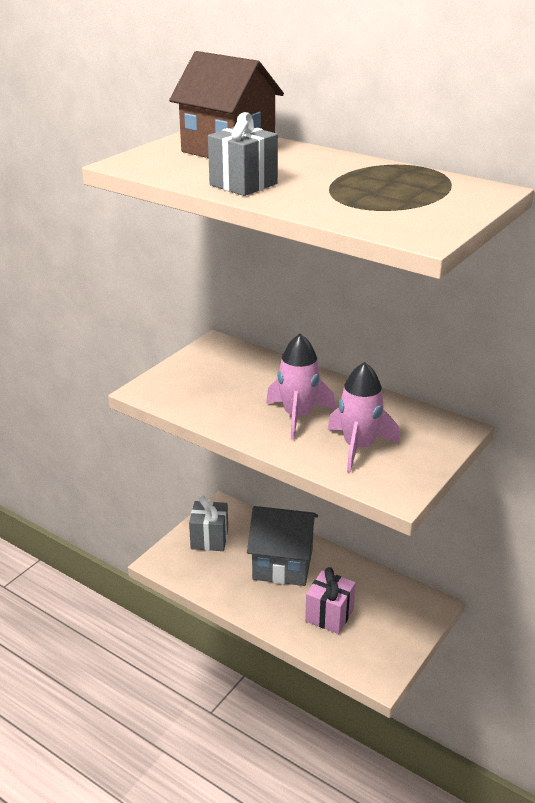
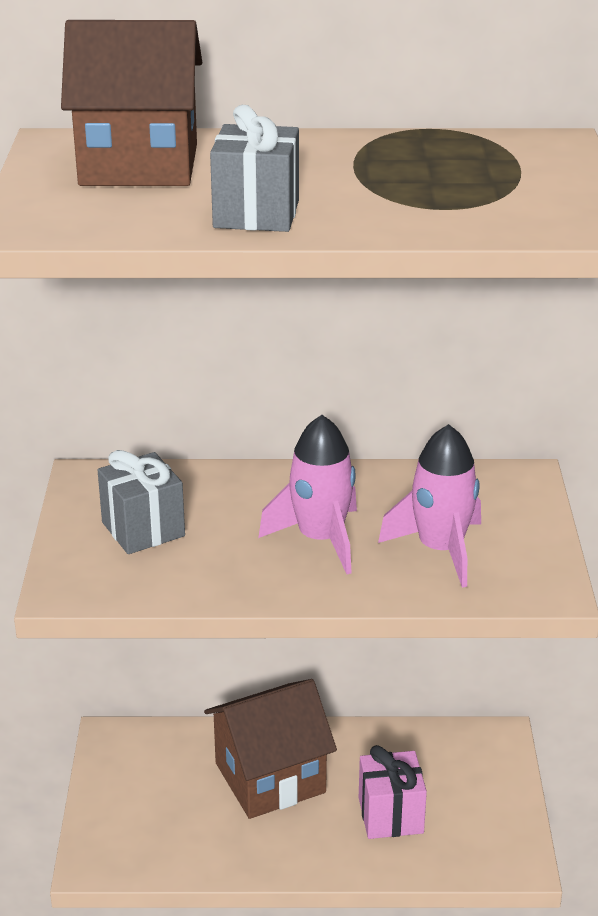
camera: 35 degrees left, 0 degrees up
(209, 539) = (136, 792): grey gift -> grey gift (143, 529)
(282, 564) = (270, 778): grey house -> brown house

